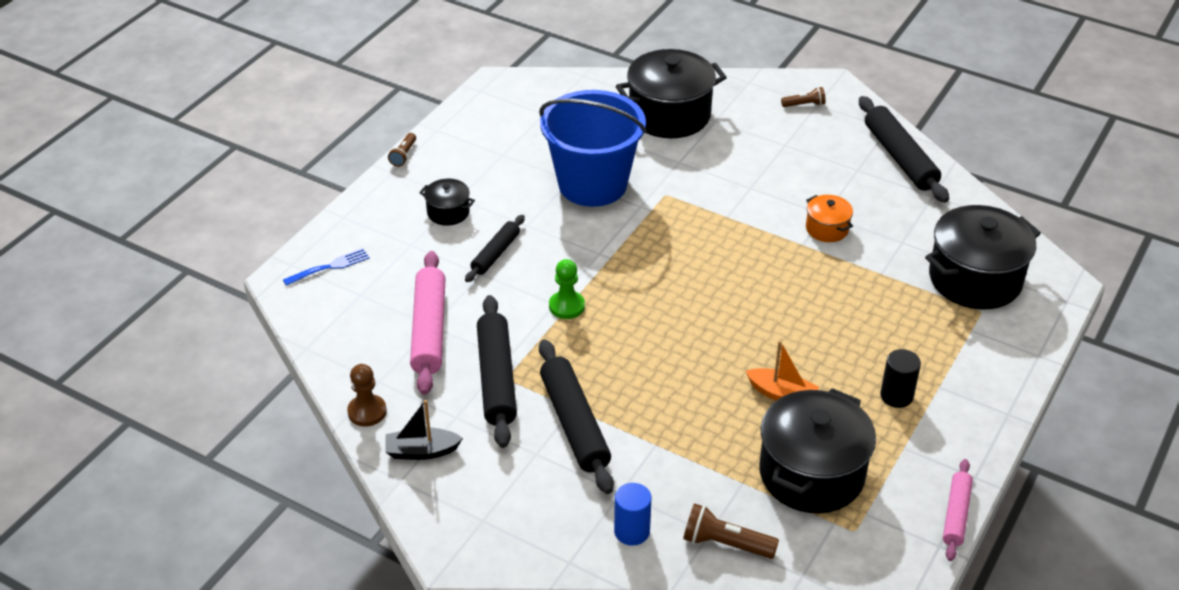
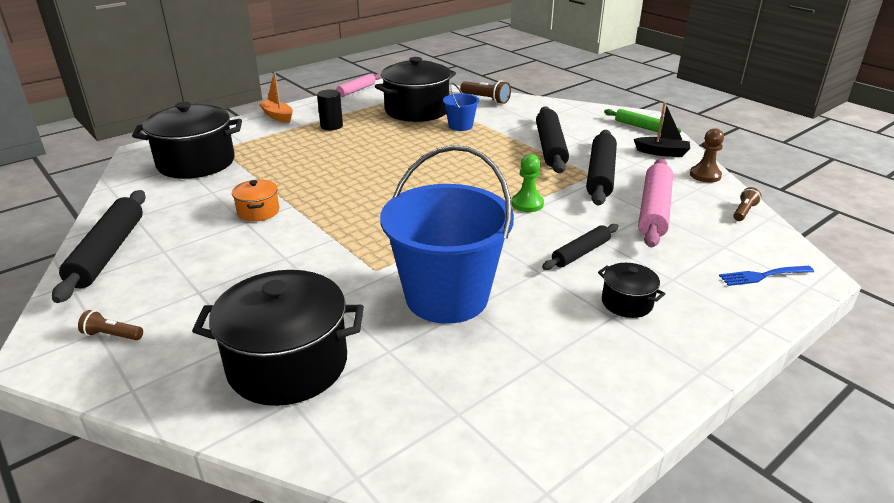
camera: 160 degrees left, 10 degrees down
(404, 155) = (685, 393): brown flashlight -> brown flashlight (744, 211)
(455, 518) = (640, 127): none -> green rolling pin
(632, 531) = (535, 109): blue cylinder -> none
(721, 446) = (460, 126): none -> blue bucket
(782, 394) = (402, 137): orange boat -> orange boat (277, 116)

